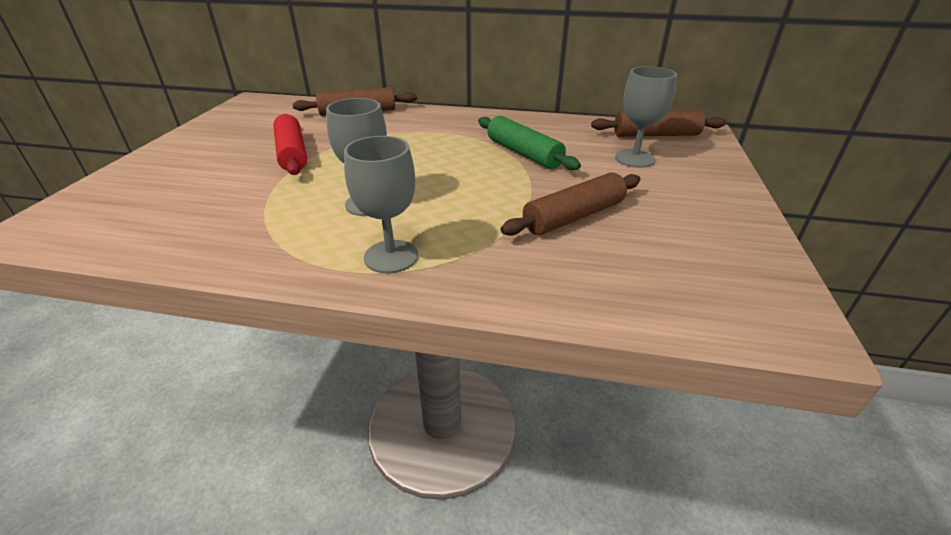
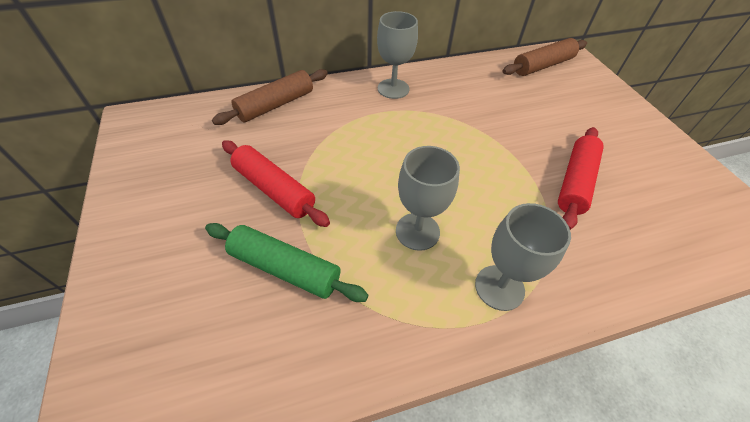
camera: 30 degrees left, 15 degrees up
(524, 153) = (474, 119): green rolling pin -> green rolling pin (285, 268)
(573, 216) = (575, 182): brown rolling pin -> red rolling pin
(634, 159) = (553, 99): grey goblet -> grey goblet (393, 89)

